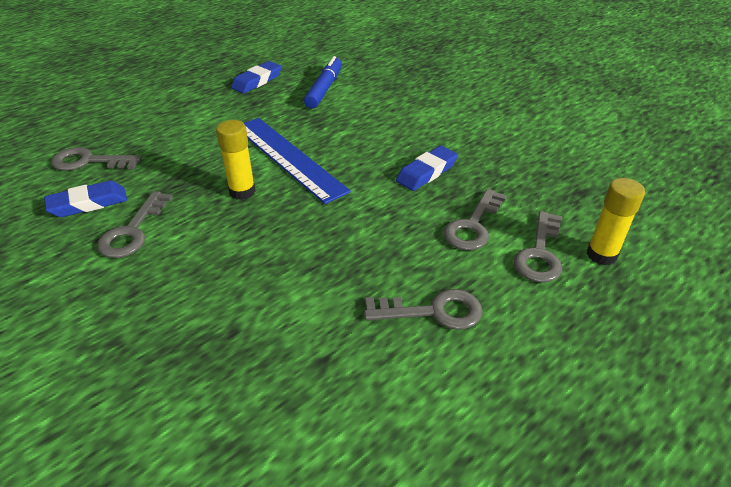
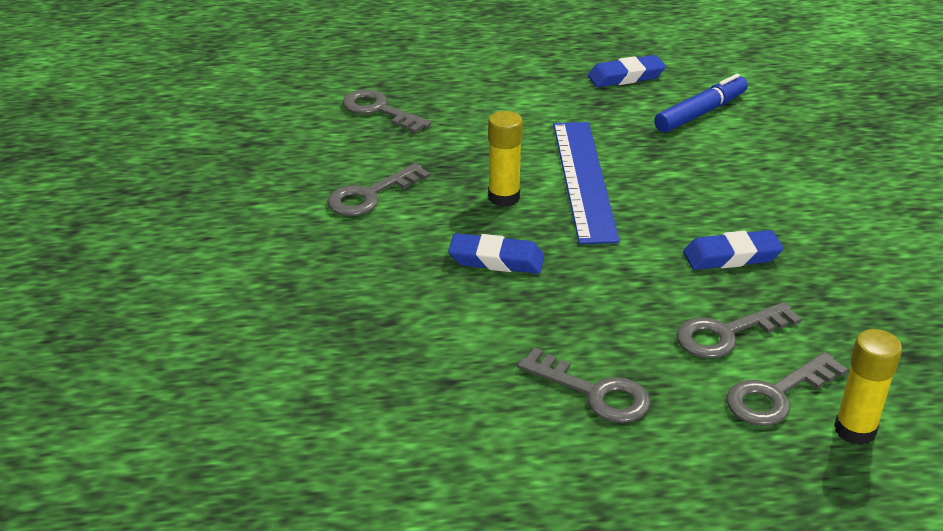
camera: 35 degrees right, 5 degrees down
(88, 203) = (350, 153): blue eraser -> blue eraser (496, 260)

